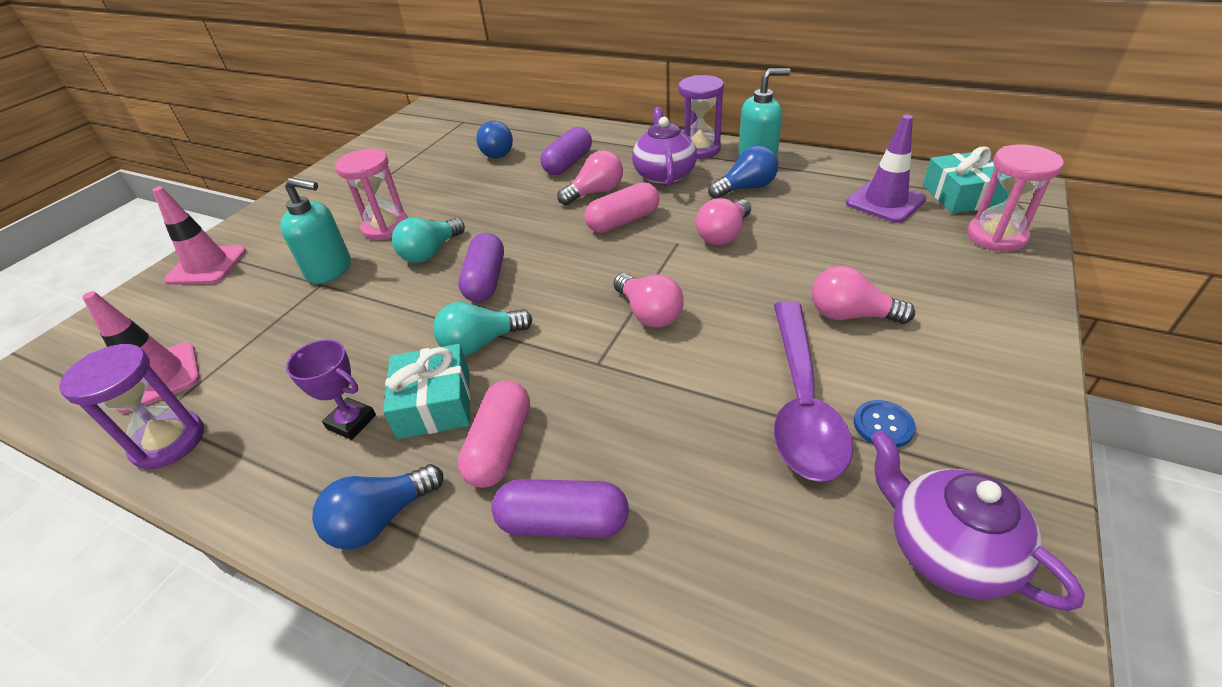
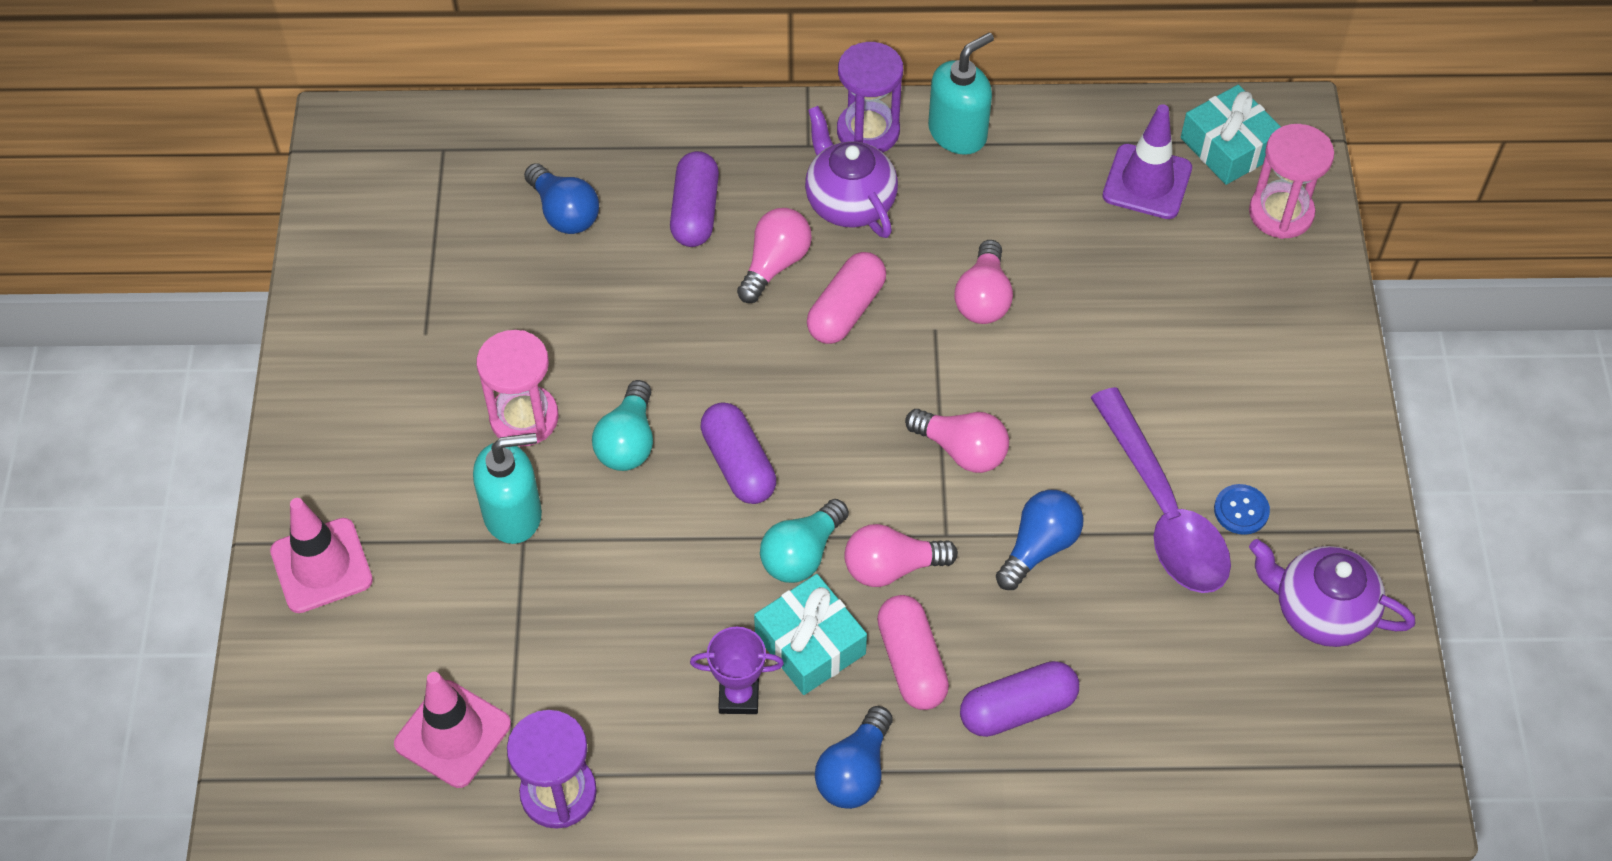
camera: 30 degrees left, 15 degrees up
(746, 188) = (970, 201): blue light bulb -> blue light bulb (1039, 547)
(850, 315) = (1169, 383): pink light bulb -> pink light bulb (891, 567)

